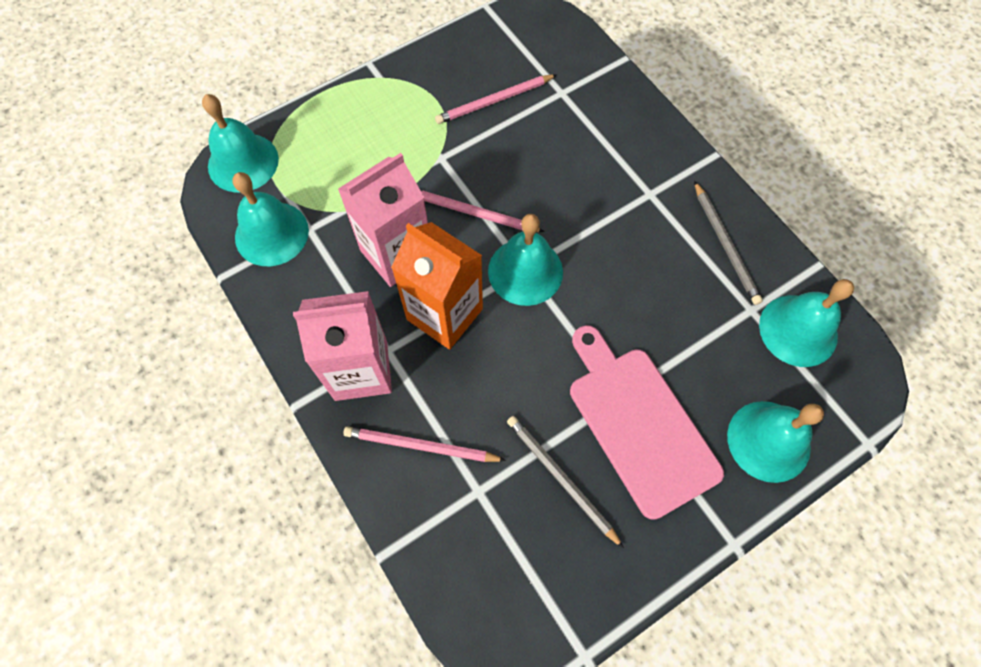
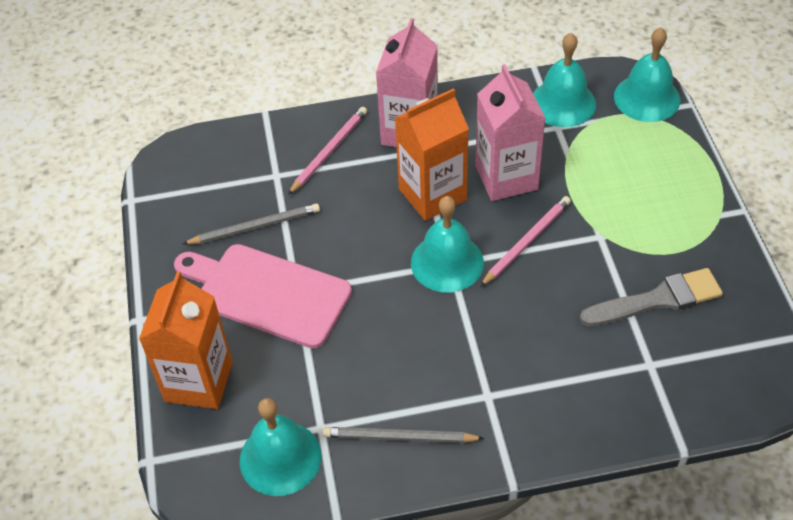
camera: 115 degrees right, 15 degrees down
(494, 101) = (657, 299): pink pencil -> grey brush
(639, 424) = (267, 293): pink cutting board -> pink cutting board turned 150 degrees counterclockwise
(768, 441) = (199, 381): turquoise bell -> orange carton

